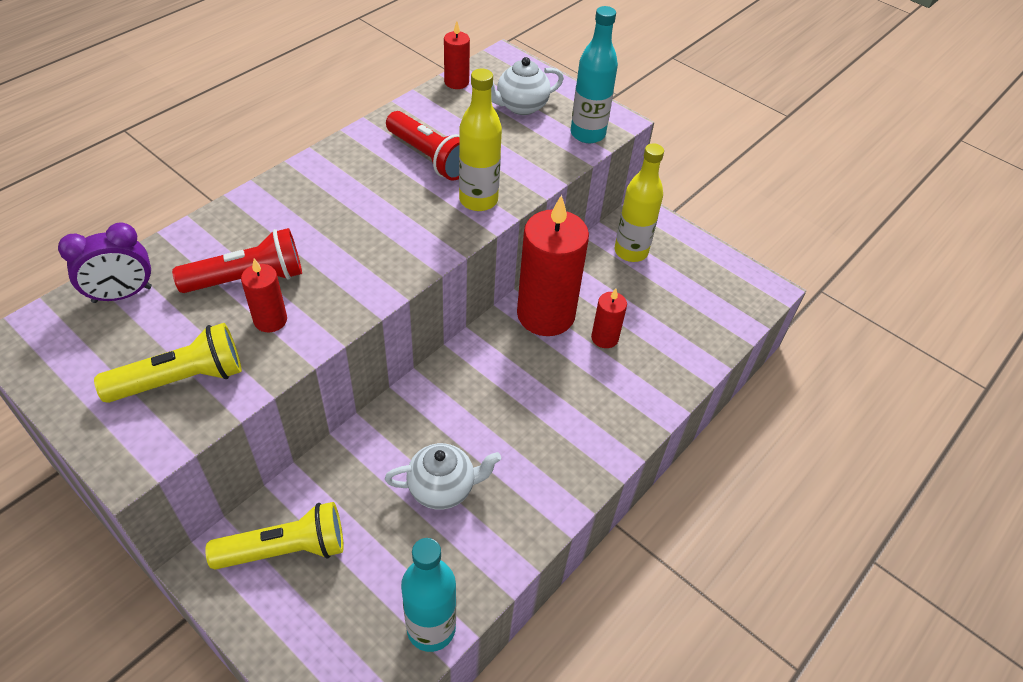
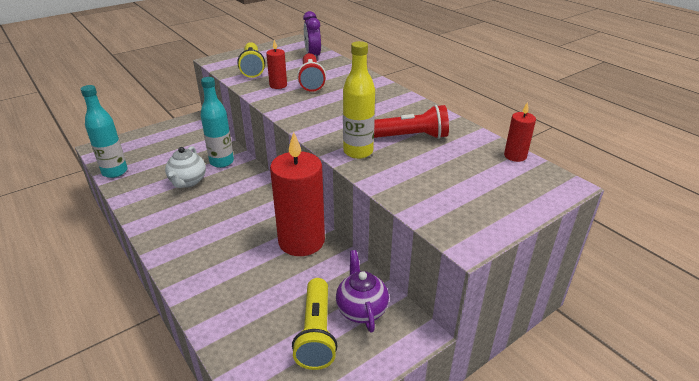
camera: 105 degrees right, 15 degrees down
(286, 549) = (188, 137): yellow flashlight -> yellow flashlight (316, 333)
(430, 157) = (410, 137): red flashlight -> red flashlight turned 150 degrees counterclockwise
(521, 106) = (483, 185): white teapot -> none
(587, 134) = (442, 218): turquoise bottle -> turquoise bottle (222, 162)
(604, 338) = (265, 270): red candle -> none
(631, 251) = (361, 309): yellow bottle -> purple teapot

